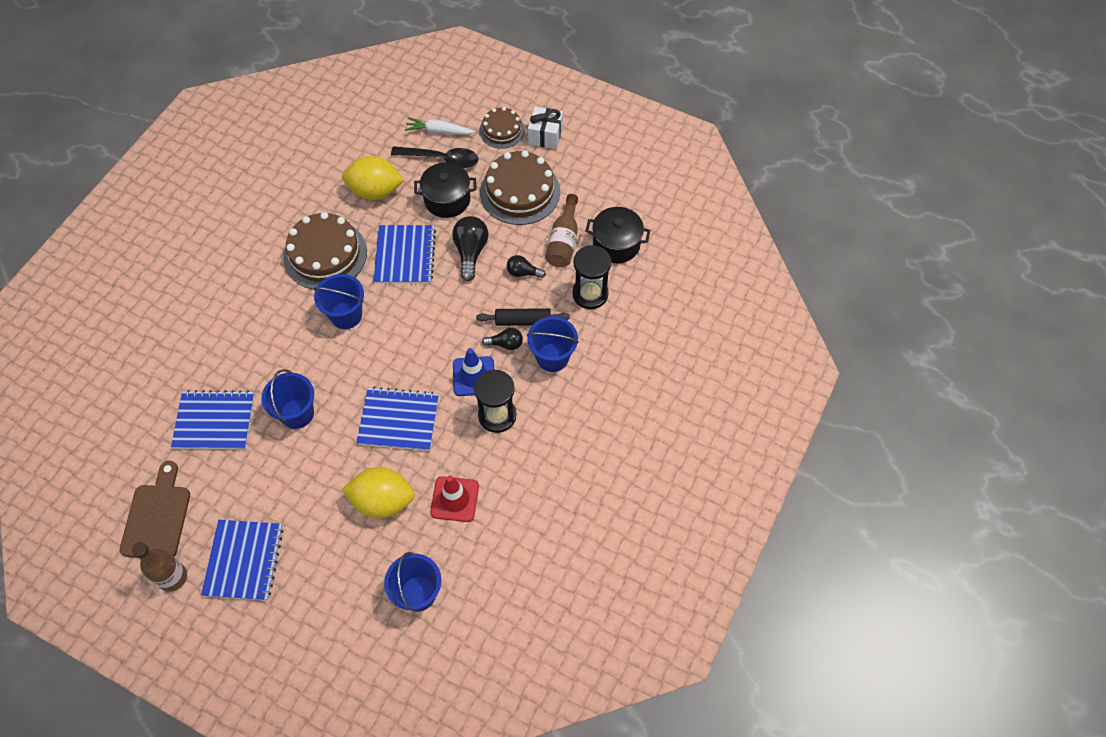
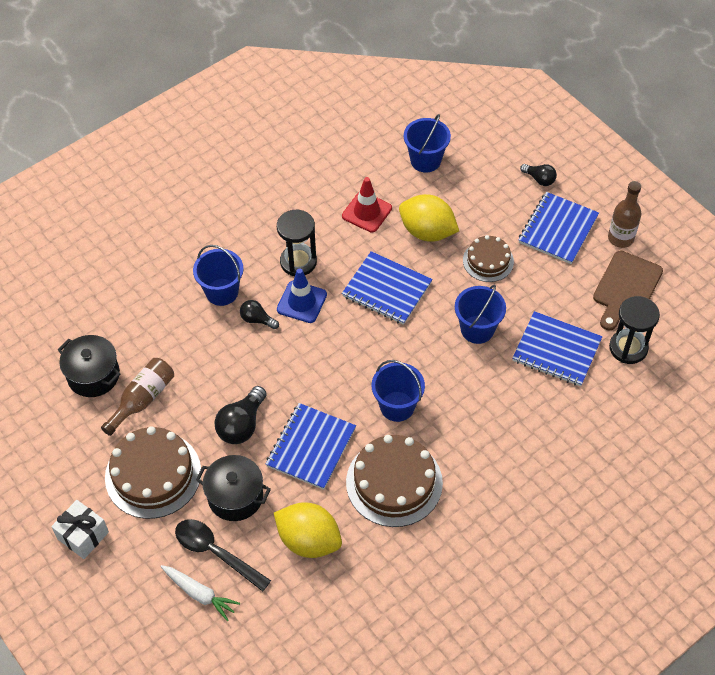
camera: 155 degrees left, 5 degrees down
(502, 130) = (127, 564): brown cake -> brown cake (488, 261)
(523, 272) = (202, 382): black light bulb -> black light bulb (539, 179)
(523, 321) = (229, 335): black rolling pin -> none
(590, 294) = (151, 336): black hourglass -> black hourglass (628, 348)

